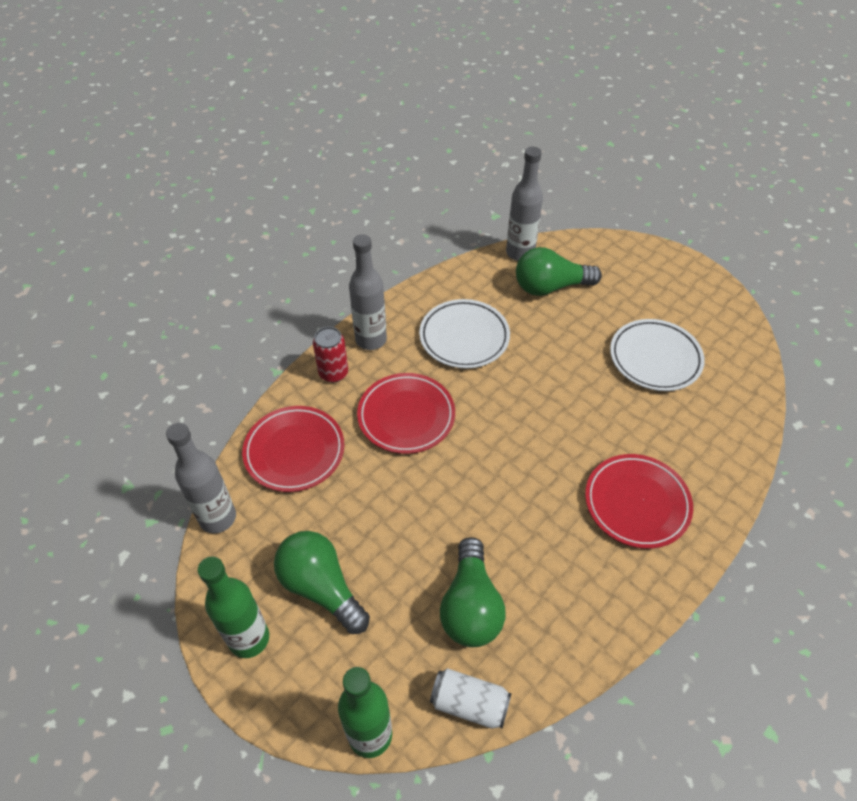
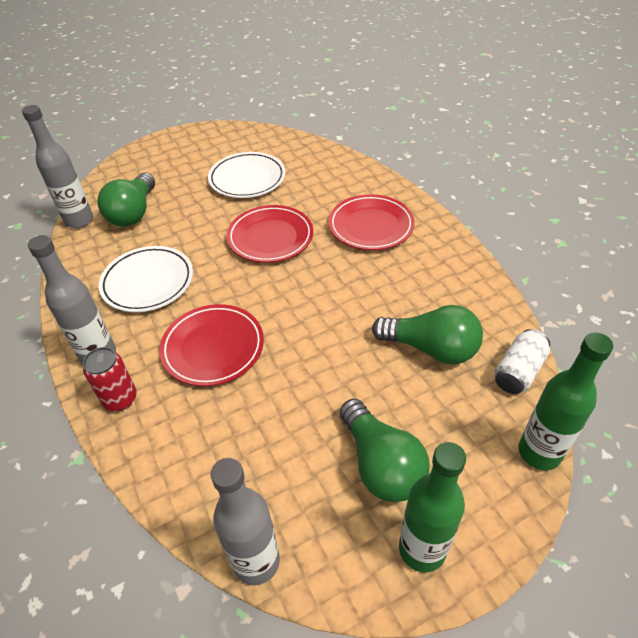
camera: 70 degrees left, 5 degrees down
(294, 451) = (203, 458): red plate -> red plate (270, 237)
(321, 587) = (380, 464): green light bulb -> green light bulb turned 90 degrees counterclockwise

